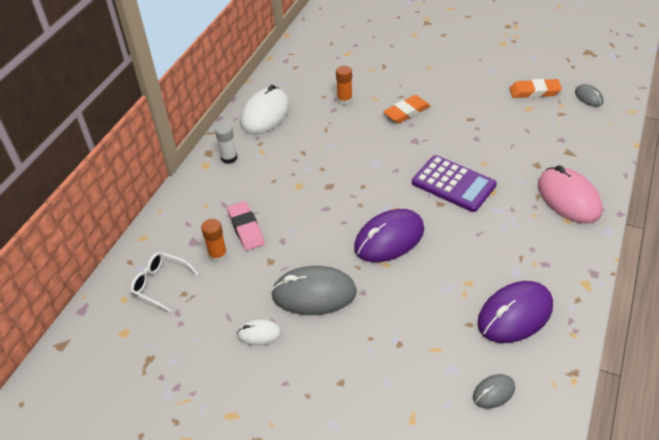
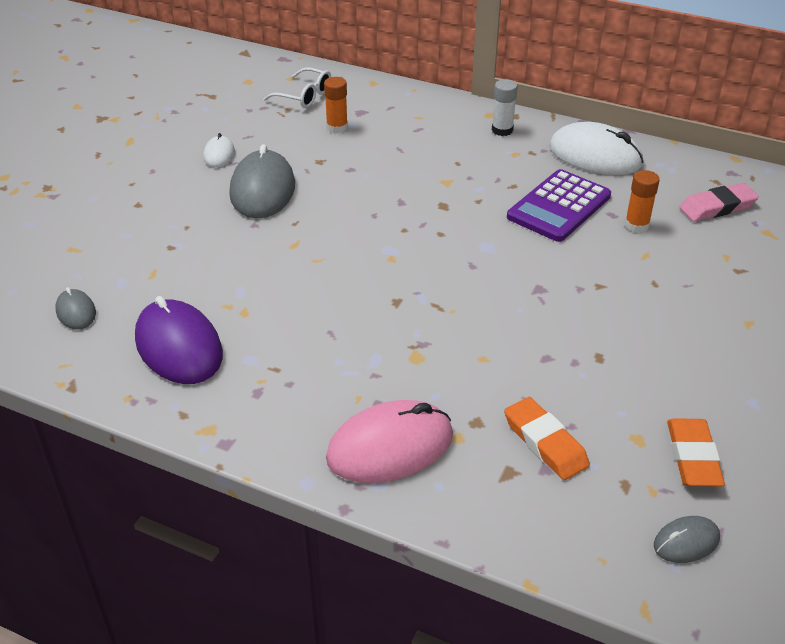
camera: 90 degrees right, 5 degrees down
(160, 284) = (304, 96): white glasses -> white glasses turned 90 degrees clockwise
(246, 228) = (375, 144): pink eraser -> pink eraser (717, 207)
(389, 239) = (337, 250): purple mouse -> none
(406, 112) = (611, 286): orange eraser -> orange eraser (545, 443)
(453, 184) = (436, 319): purple calculator -> purple calculator (559, 207)

